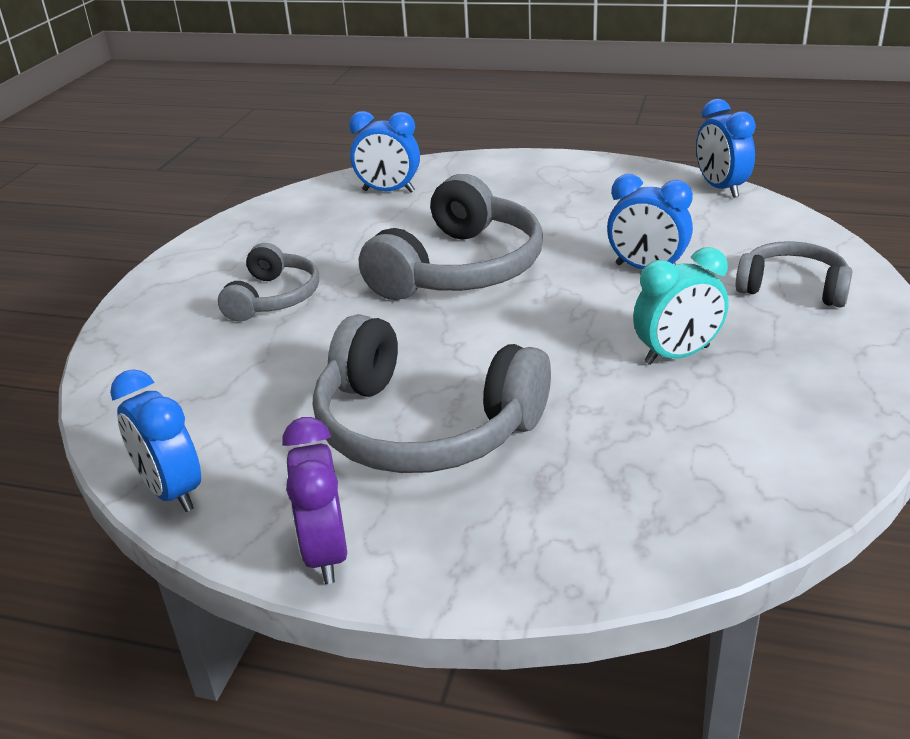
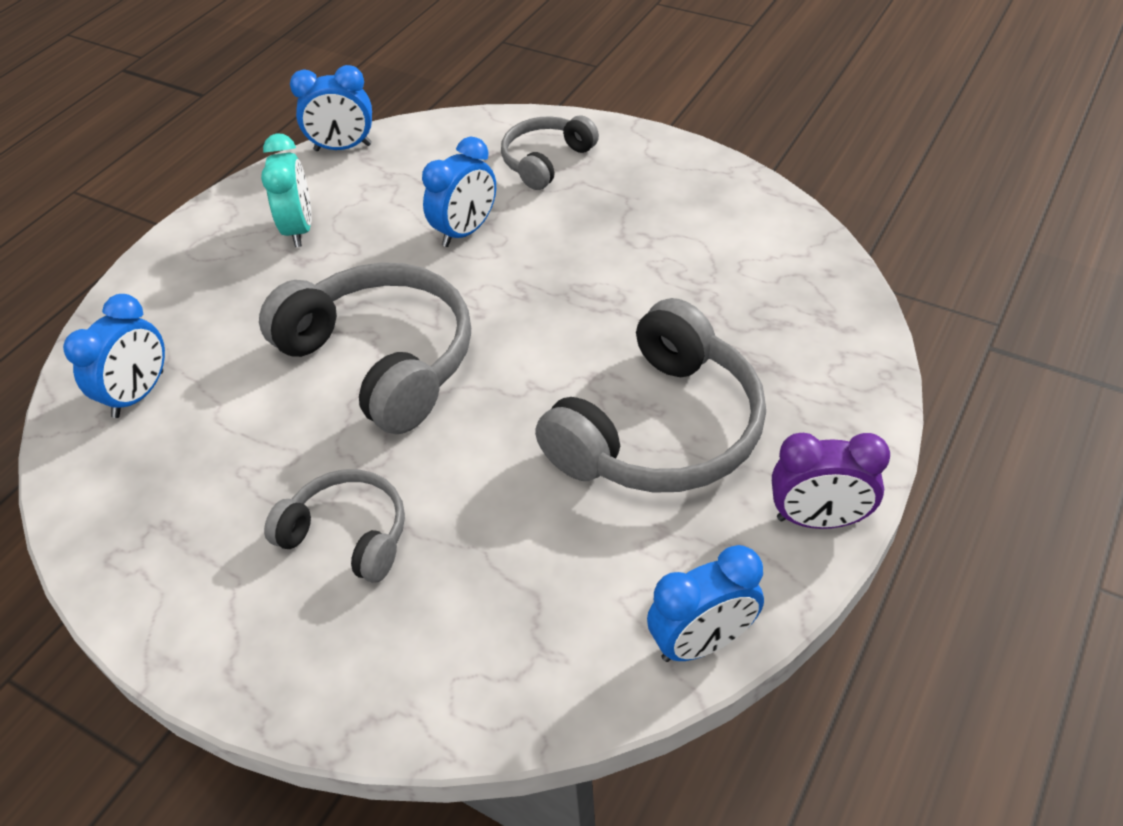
camera: 75 degrees left, 15 degrees up
(677, 355) = (615, 250): turquoise clock -> turquoise clock (299, 229)

